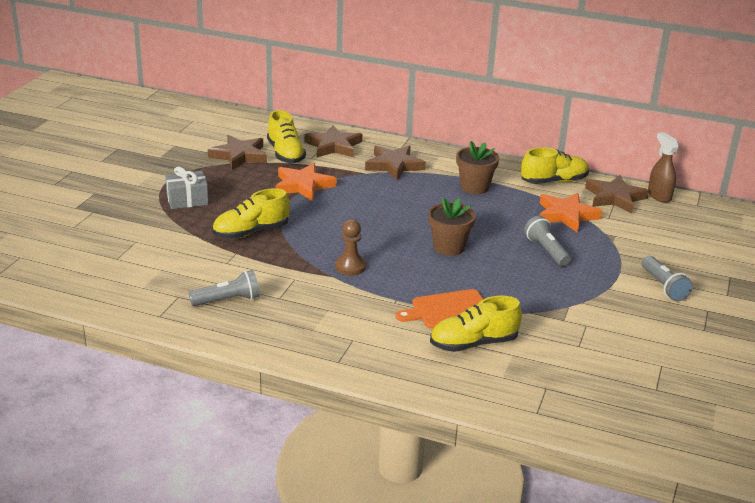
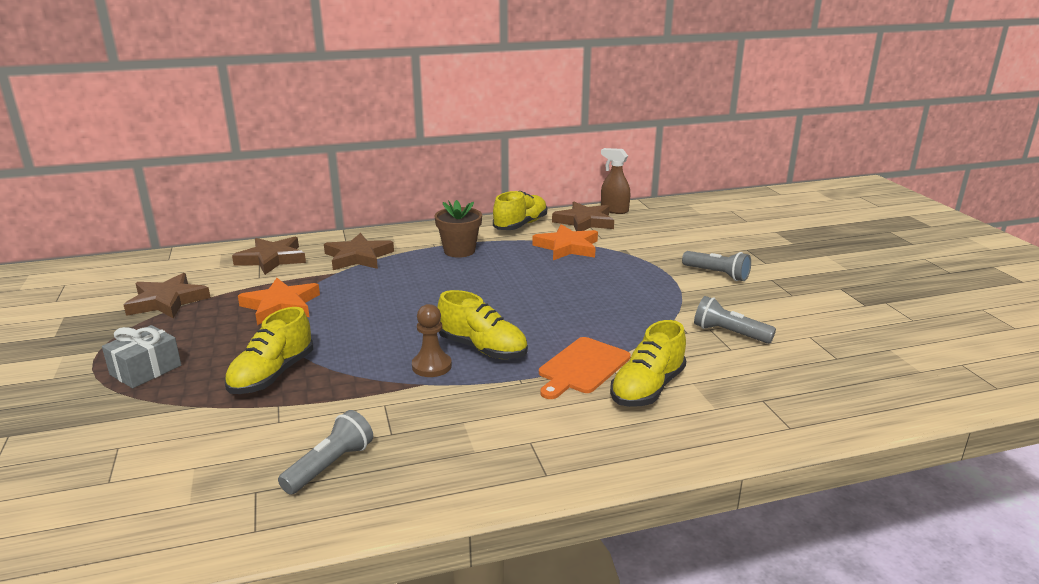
camera: 35 degrees left, 5 degrees down
(285, 154) = (224, 282): yellow shoe -> yellow shoe (482, 349)
(449, 247) = (505, 309): brown flower pot -> none
(546, 250) = (591, 280): grey flashlight -> grey flashlight (729, 333)

